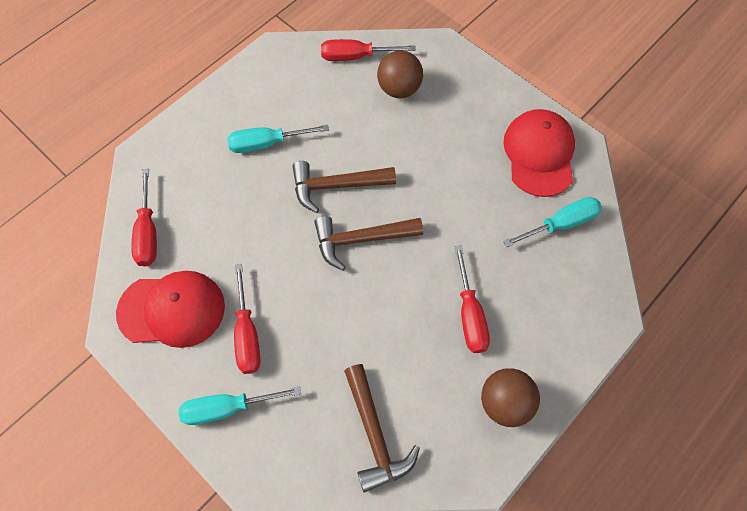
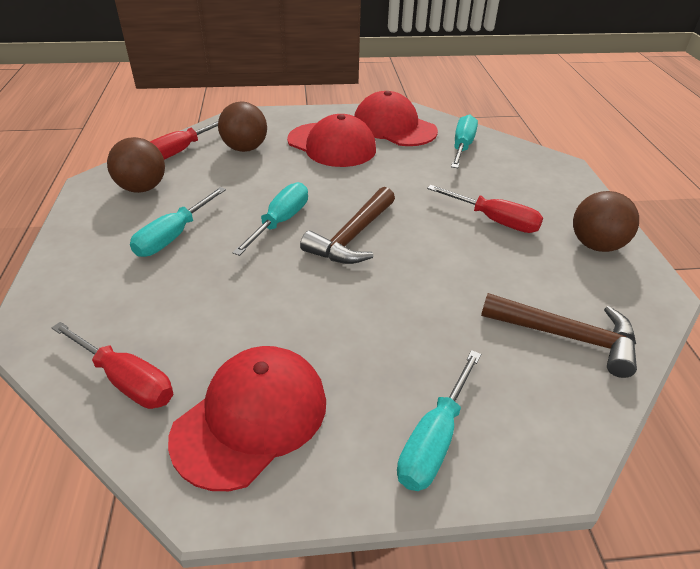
camera: 50 degrees left, 25 degrees down
(247, 333) = (359, 368): red screwdriver -> none
(295, 80) = (142, 188): none -> brown ball
(336, 186) = (280, 222): brown hammer -> turquoise screwdriver
(463, 136) = (332, 145): none -> red cap

